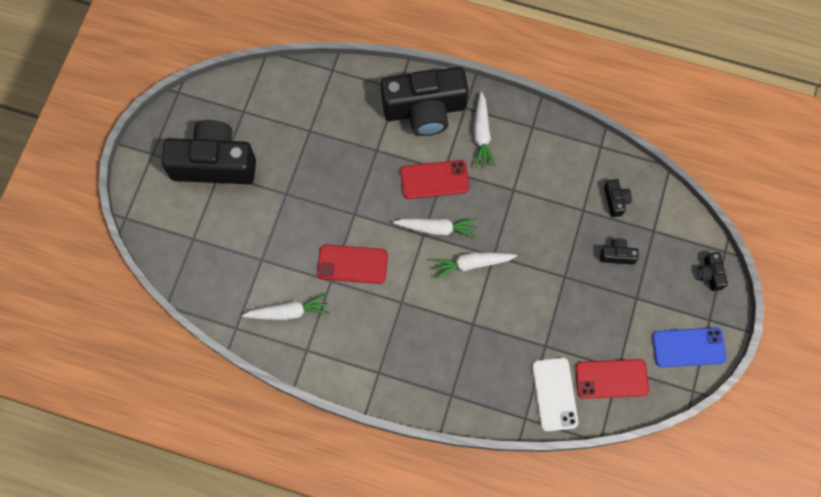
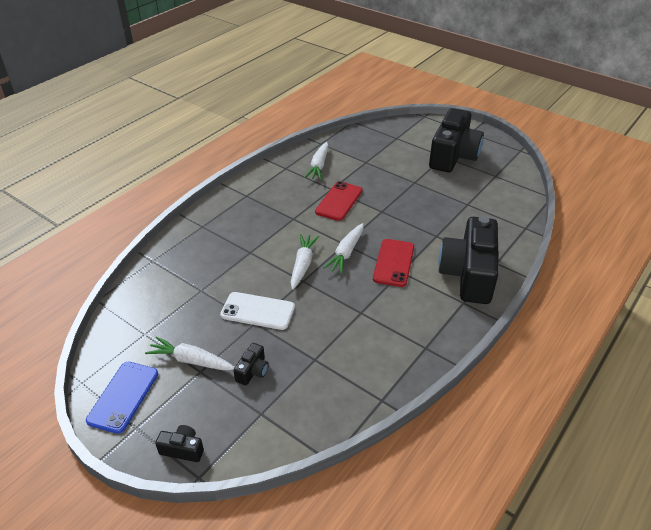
camera: 110 degrees right, 30 degrees down
(482, 134) = (429, 306): white carrot -> white carrot (191, 361)
(554, 394) = (157, 283): white phone -> white phone (258, 311)
(611, 378) = (141, 325): red phone -> none
(615, 200) = (312, 391): black camera -> none

